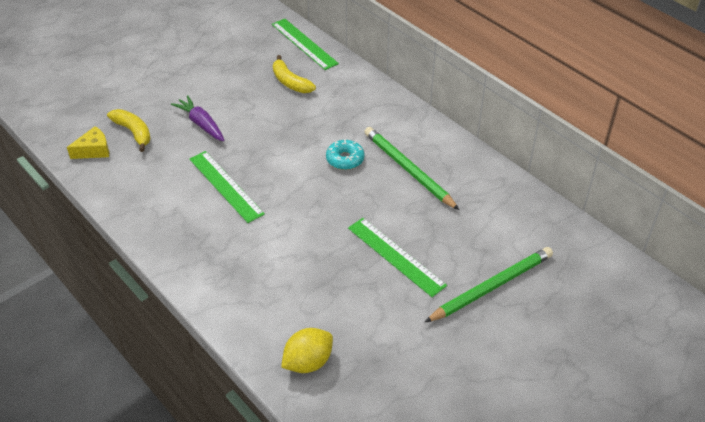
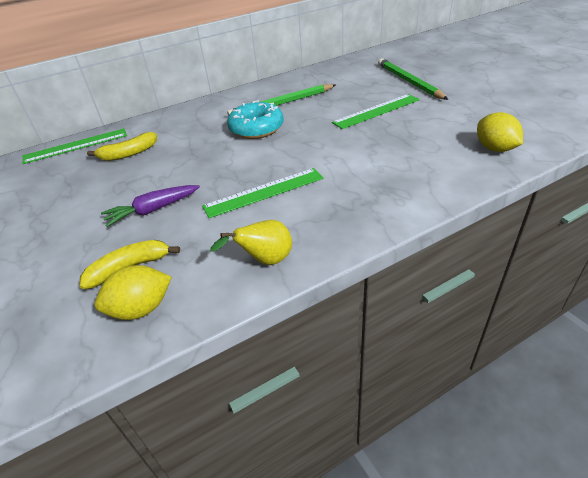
camera: 75 degrees left, 5 degrees down
(94, 150) = (141, 309): yellow cheese -> yellow lemon
(136, 202) = (265, 260): none -> yellow pear
(345, 159) = (256, 128): turquoise donut -> turquoise donut, size x1.58

